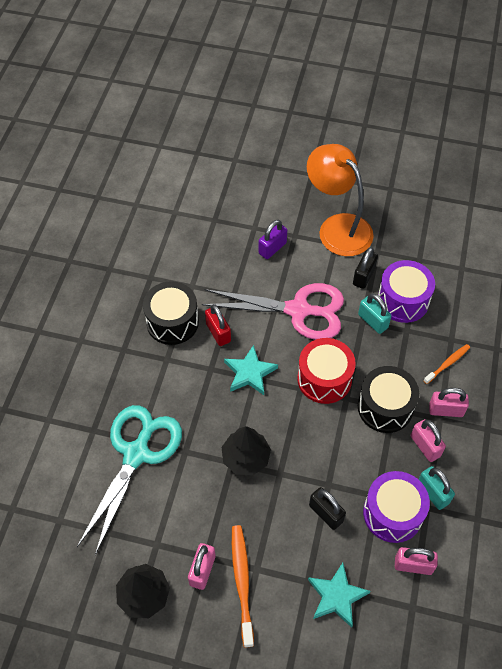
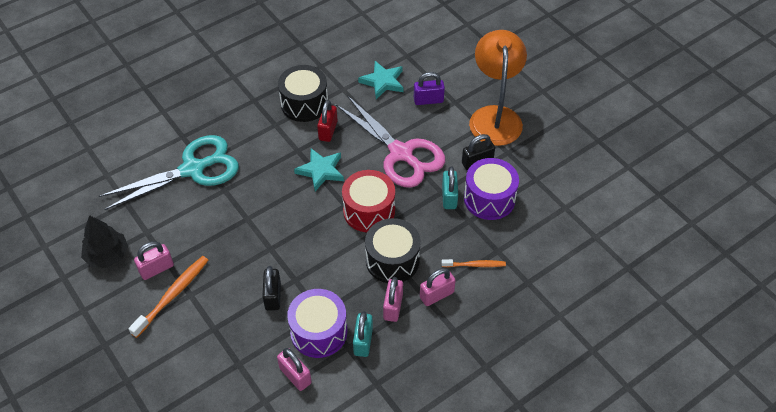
camera: 40 degrees right, 5 degrees down
(246, 457) = (259, 222): black tree -> none
(336, 596) = (222, 352): turquoise star -> turquoise star (383, 82)
(446, 410) = (436, 295): pink padlock -> pink padlock turned 75 degrees counterclockwise

